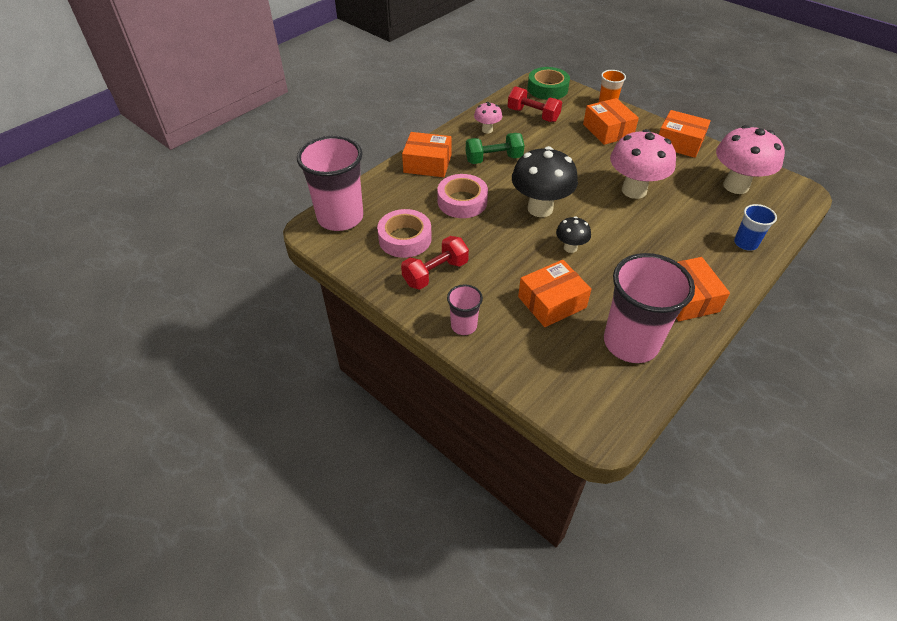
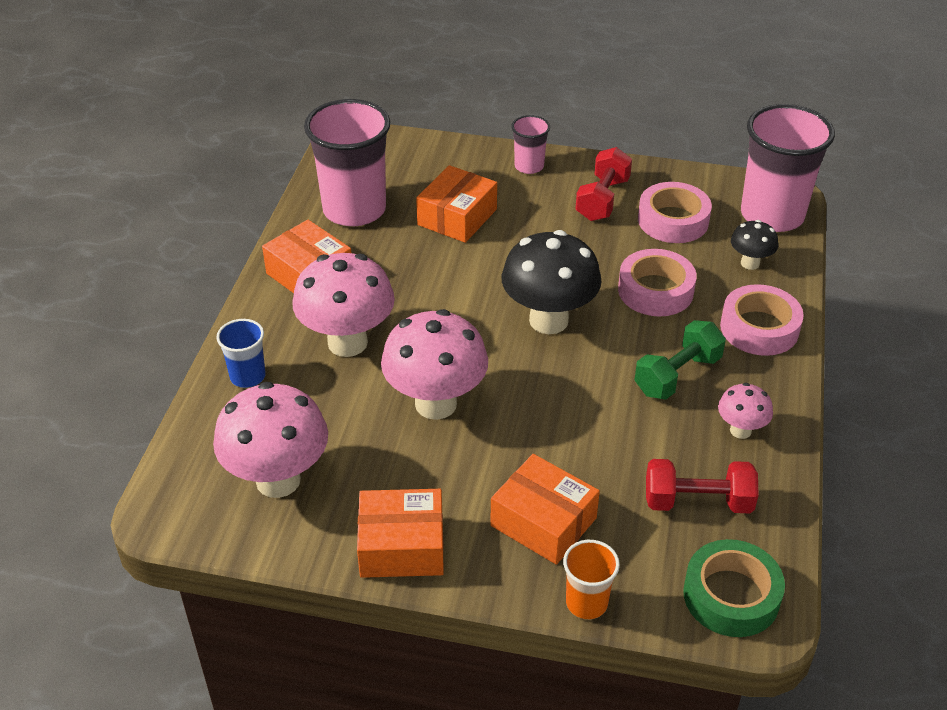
camera: 150 degrees right, 5 degrees down
(427, 164) = (759, 328): orange box -> pink tape
(570, 248) = (474, 283): black mushroom -> black mushroom (750, 263)
(674, 241) = (347, 342): none -> pink mushroom

